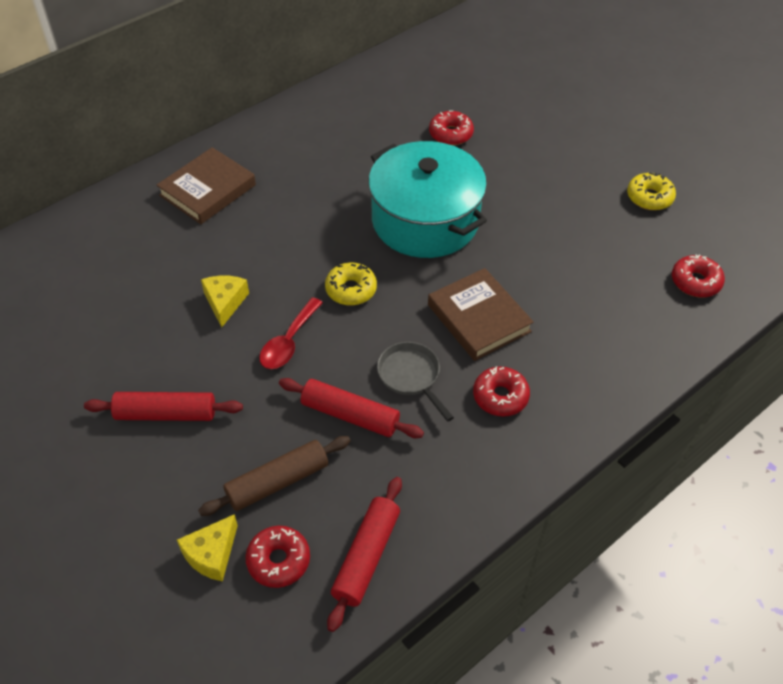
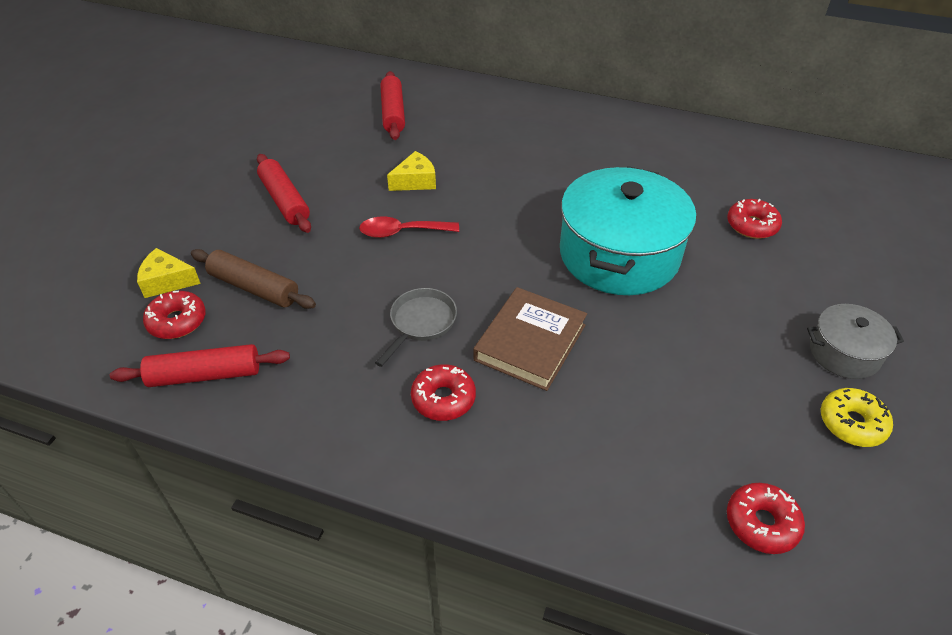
camera: 60 degrees right, 5 degrees down
(207, 190) = (523, 122): brown book -> none
(350, 415) = (350, 301): red rolling pin -> red rolling pin (393, 113)
(351, 289) = (490, 243): yellow donut -> none
(595, 165) = (844, 353): none -> grey pot

